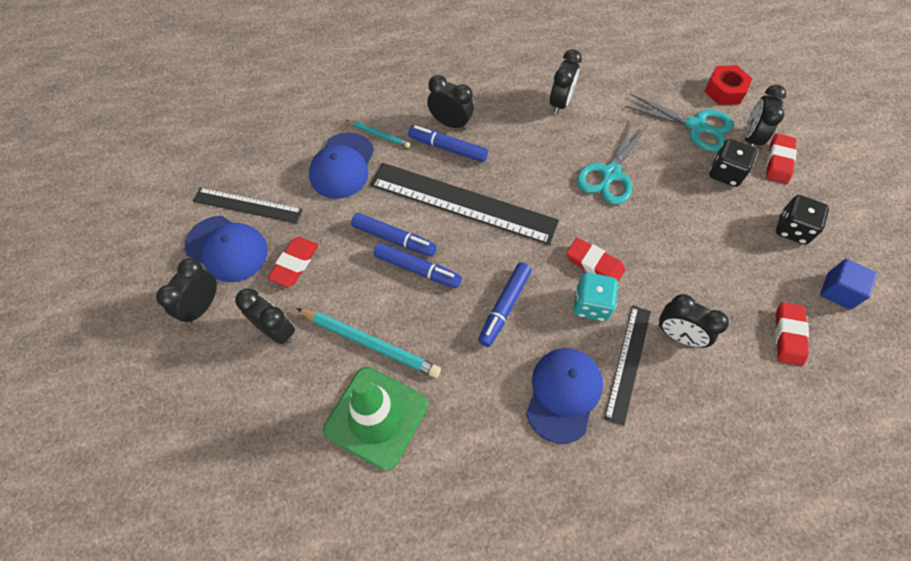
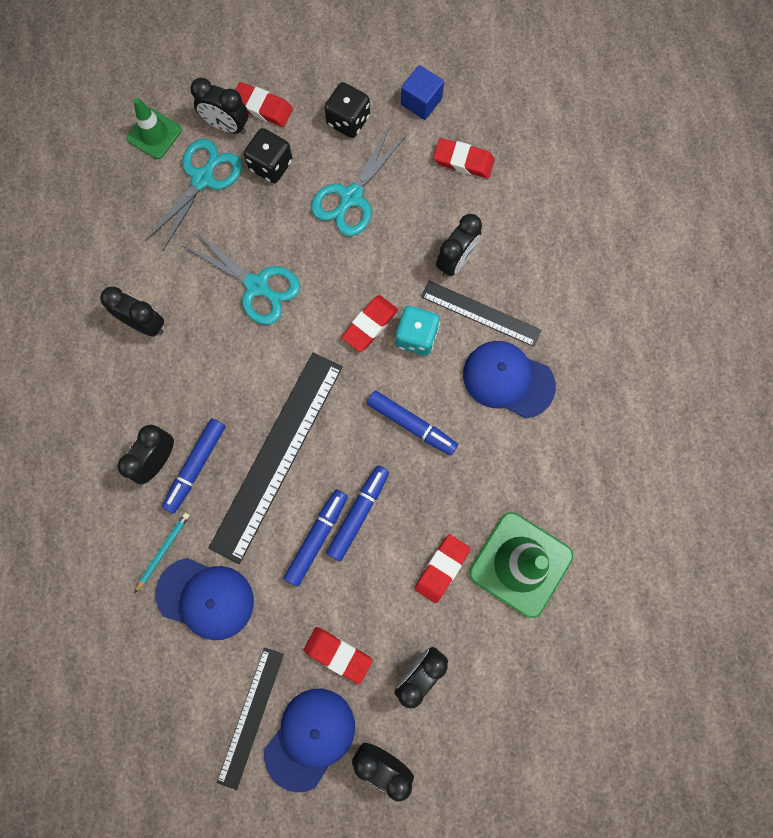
camera: 85 degrees left, 15 degrees up
(370, 343) = (442, 568): turquoise pencil -> red eraser
(715, 238) = (351, 197): none -> turquoise scissors
(724, 90) = (154, 134): red nut -> green traffic cone

